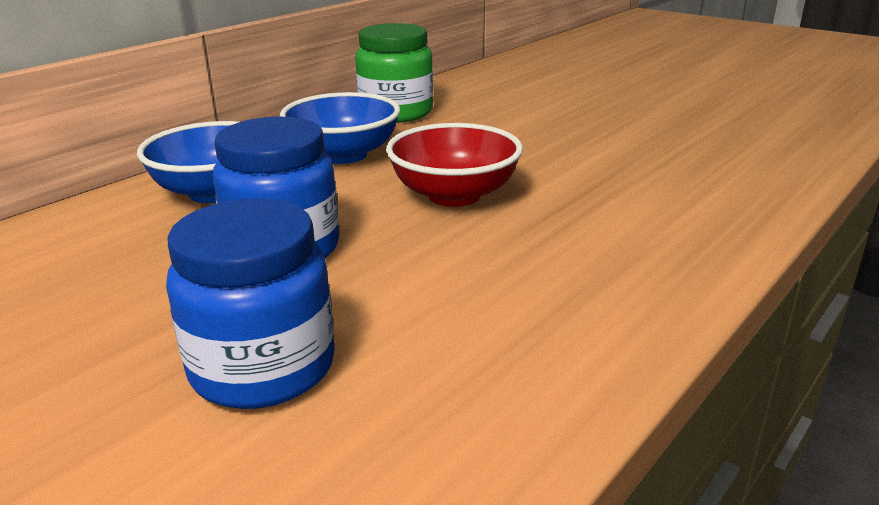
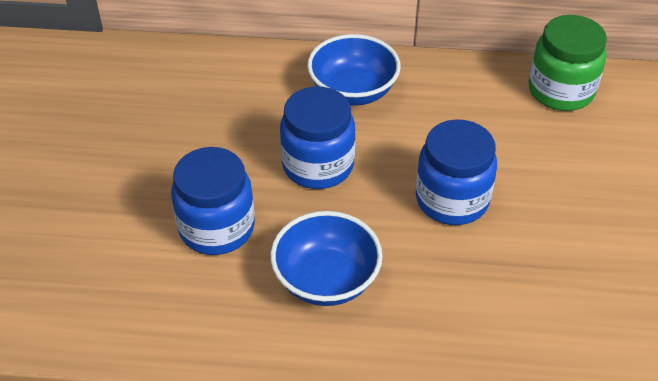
camera: 55 degrees right, 20 degrees up
(344, 155) = (458, 111): blue bowl -> blue bowl (326, 280)
(454, 195) = (452, 200): red bowl -> blue jar

